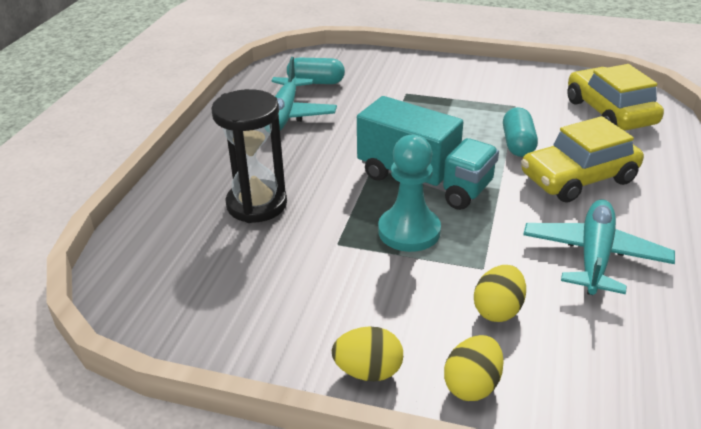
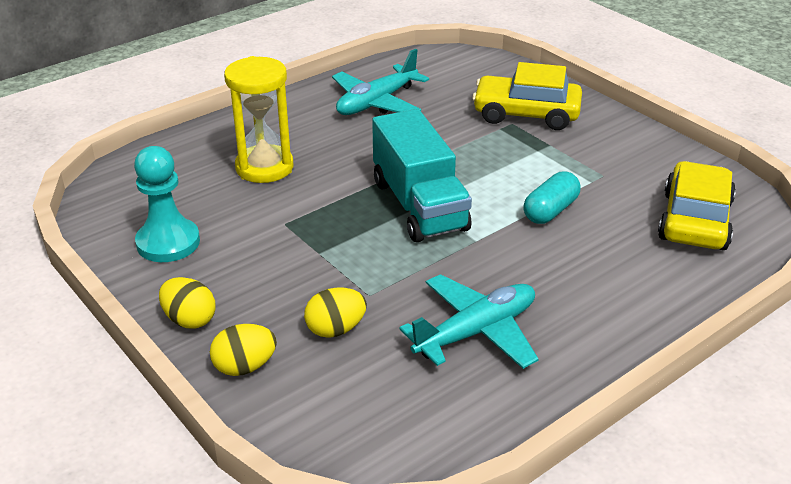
camera: 35 degrees right, 0 degrees up
(257, 204) = (264, 167): black hourglass -> yellow hourglass
(316, 82) = (443, 83): turquoise capsule -> none
(409, 231) = (350, 239): turquoise pawn -> turquoise pawn (168, 242)
(578, 178) = (563, 264): yellow car -> yellow car (526, 114)

